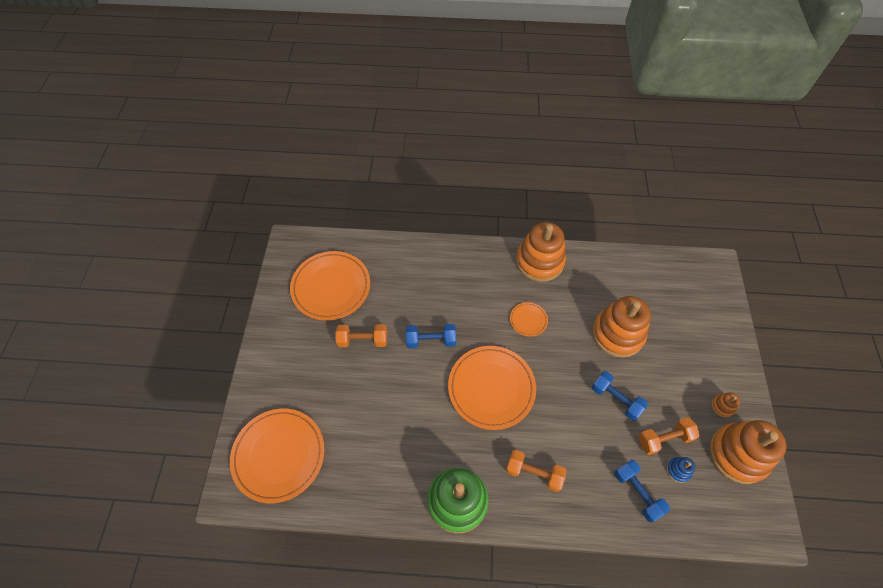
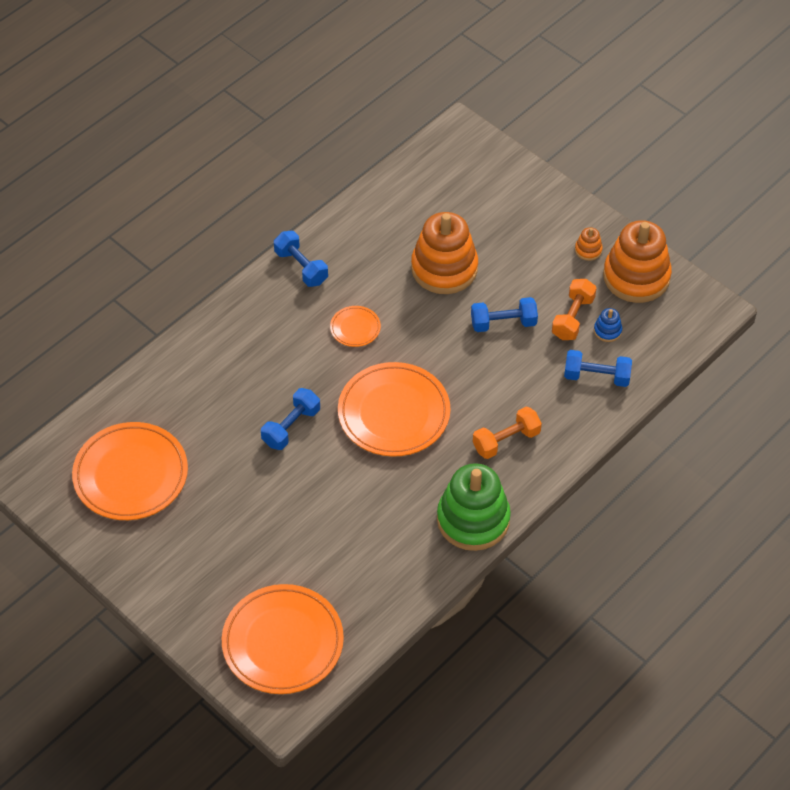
camera: 50 degrees left, 5 degrees down
(363, 340) = (228, 487): orange dumbbell -> none
(539, 261) = (301, 267): orange stacking toy -> blue dumbbell

